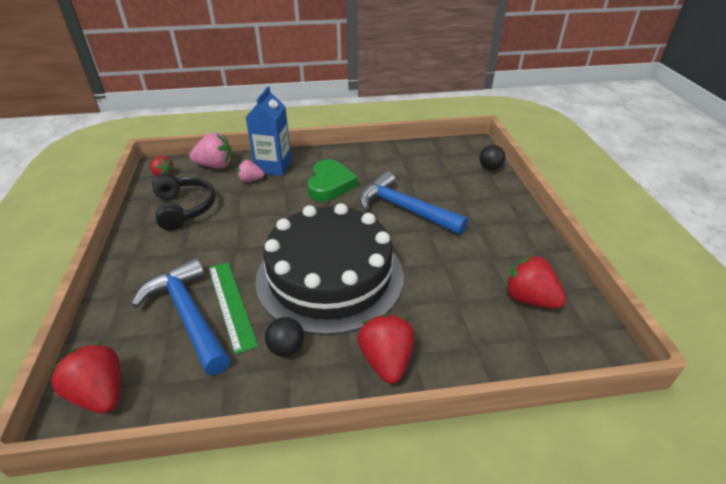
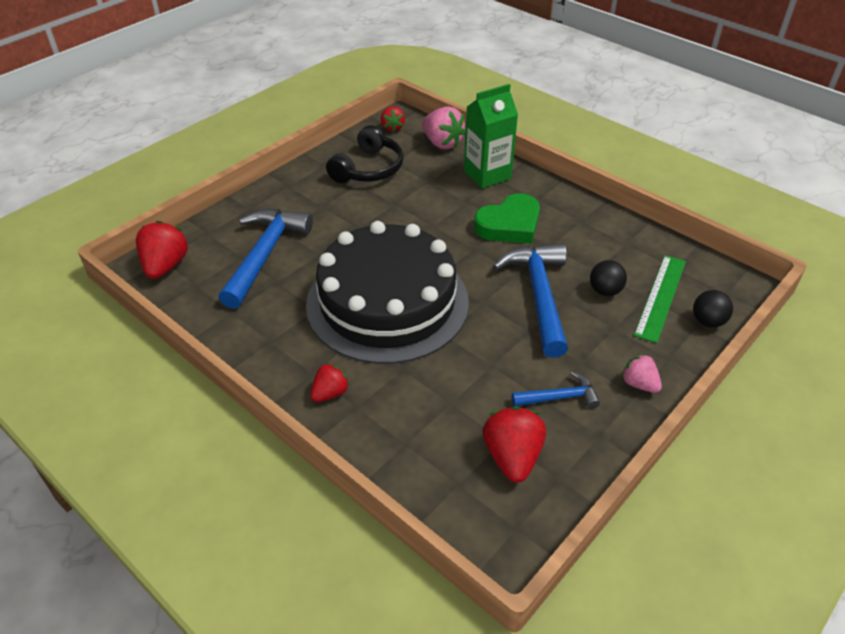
camera: 50 degrees right, 5 degrees up
(231, 304) = (297, 268): green ruler -> green ruler (660, 297)
(251, 180) = (450, 175): pink strawberry -> pink strawberry (639, 384)
(273, 167) = (487, 175): blue carton -> green carton
(286, 348) = (285, 327): black ball -> black ball (605, 291)
(386, 360) = (330, 393): red strawberry -> red strawberry, size x0.61
(497, 250) = (559, 397): none -> blue hammer

